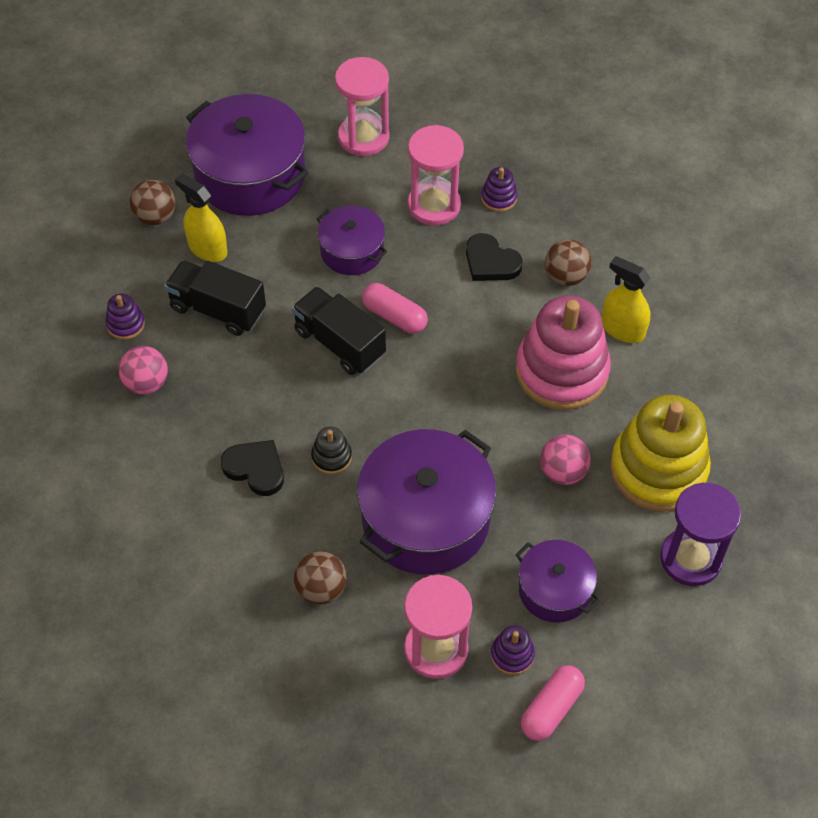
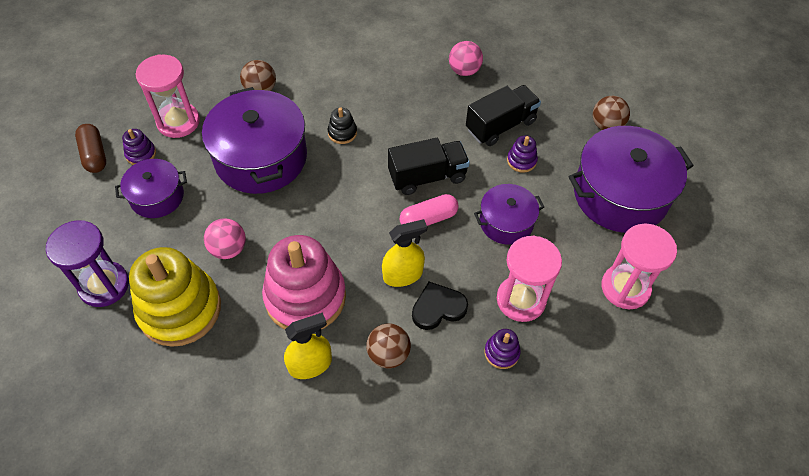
camera: 120 degrees right, 0 degrees up
(126, 324) = (518, 78): purple stacking toy -> purple stacking toy (521, 161)
(207, 248) = (559, 141): yellow spray bottle -> yellow spray bottle (403, 275)
(255, 469) = (363, 94): black heart -> none
(551, 708) = (94, 155): pink capsule -> brown capsule

